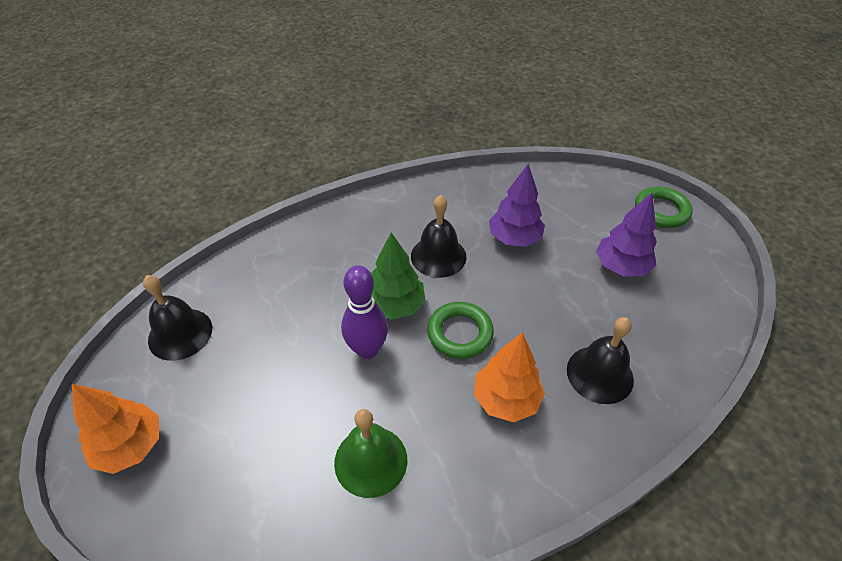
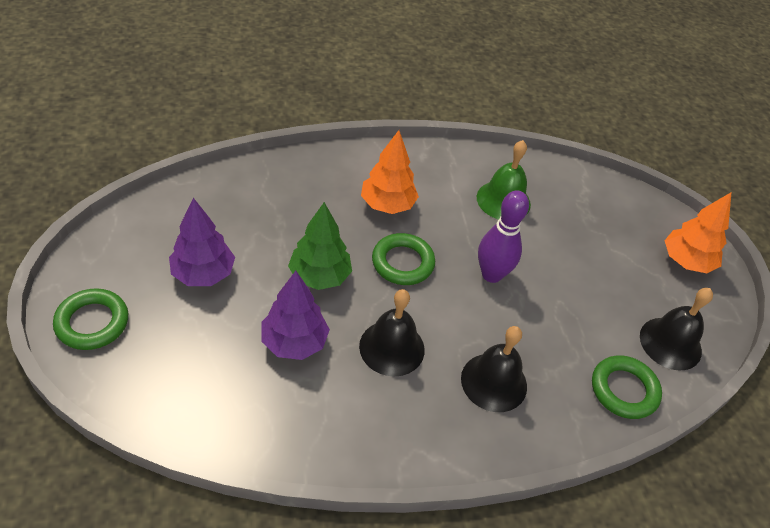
camera: 170 degrees left, 0 degrees up
(235, 279) = (624, 390): none -> green ring
(395, 305) = (456, 307): green tree -> green tree (320, 276)
(599, 374) = (301, 198): black bell -> black bell (494, 382)

